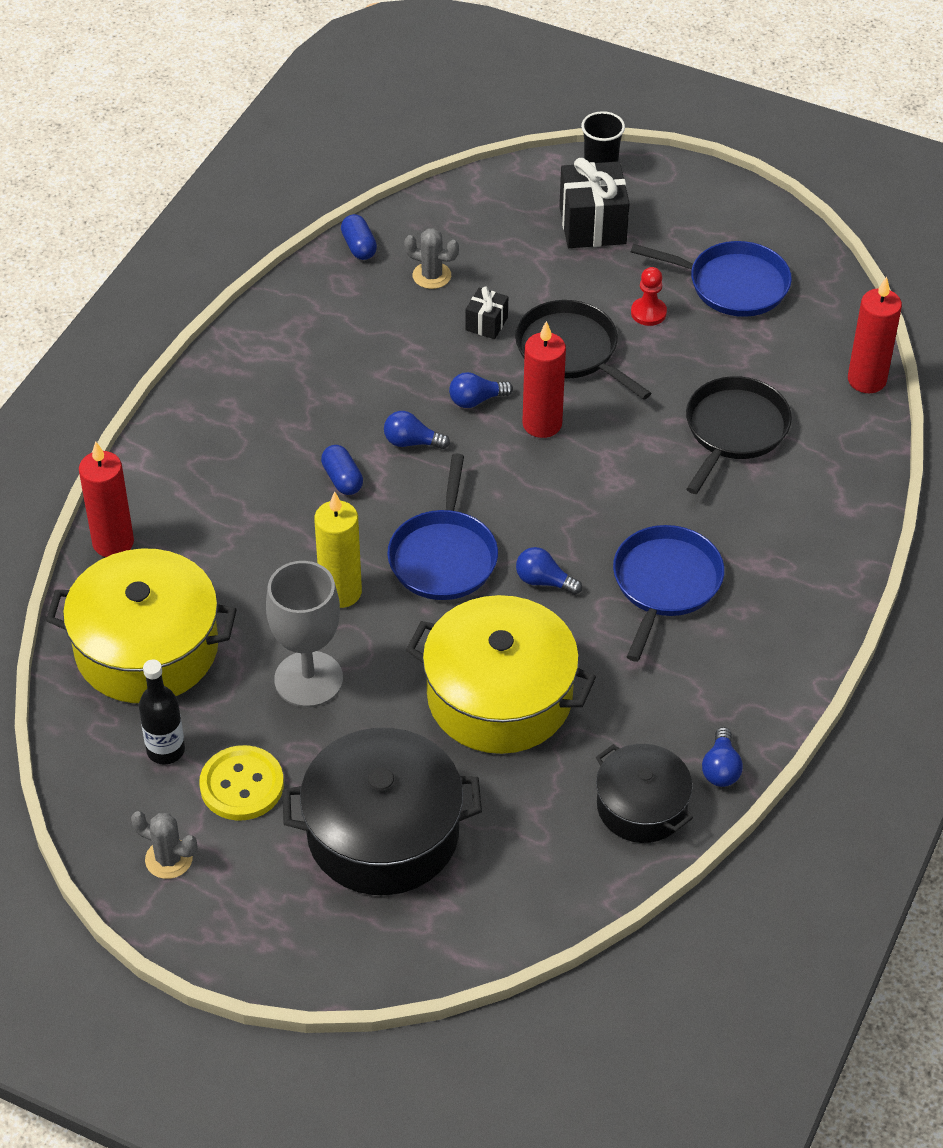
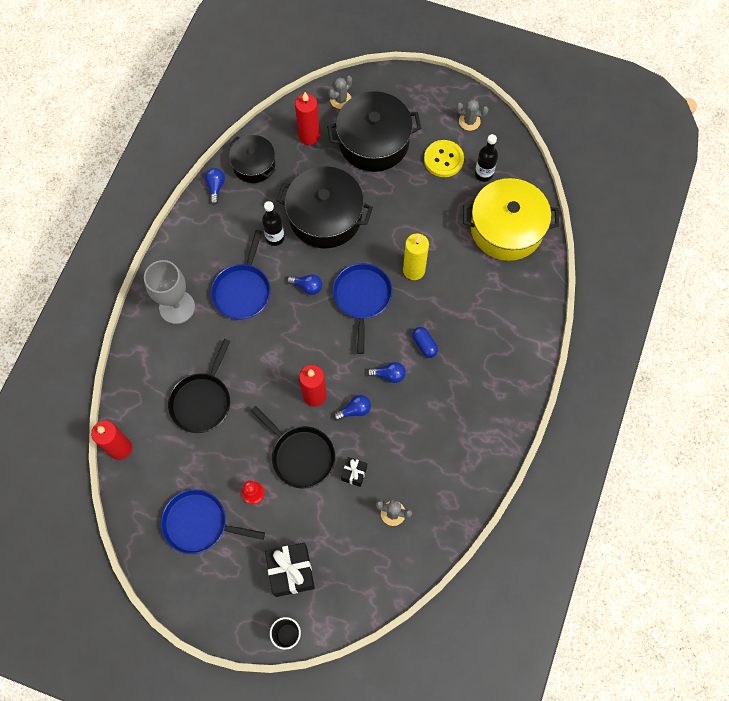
camera: 175 degrees right, 20 degrees up
(113, 543) = (540, 291): red candle -> red candle (309, 136)
(308, 679) = (422, 218): grey goblet -> grey goblet (177, 307)
(359, 246) = (443, 536): blue capsule -> none
(444, 930) = (340, 100): none -> grey cactus
(500, 696) = (325, 217): yellow pot -> black pot
(601, 667) = (275, 237): none -> black bottle

